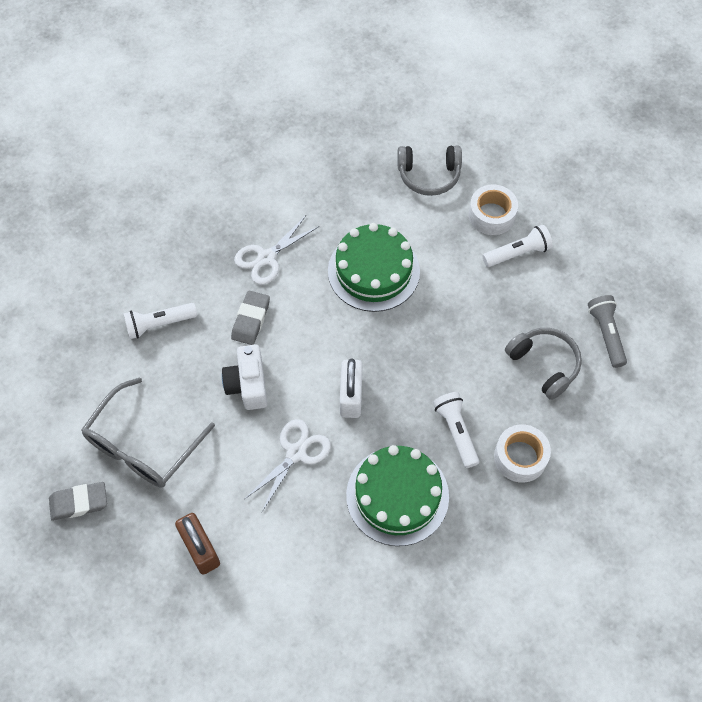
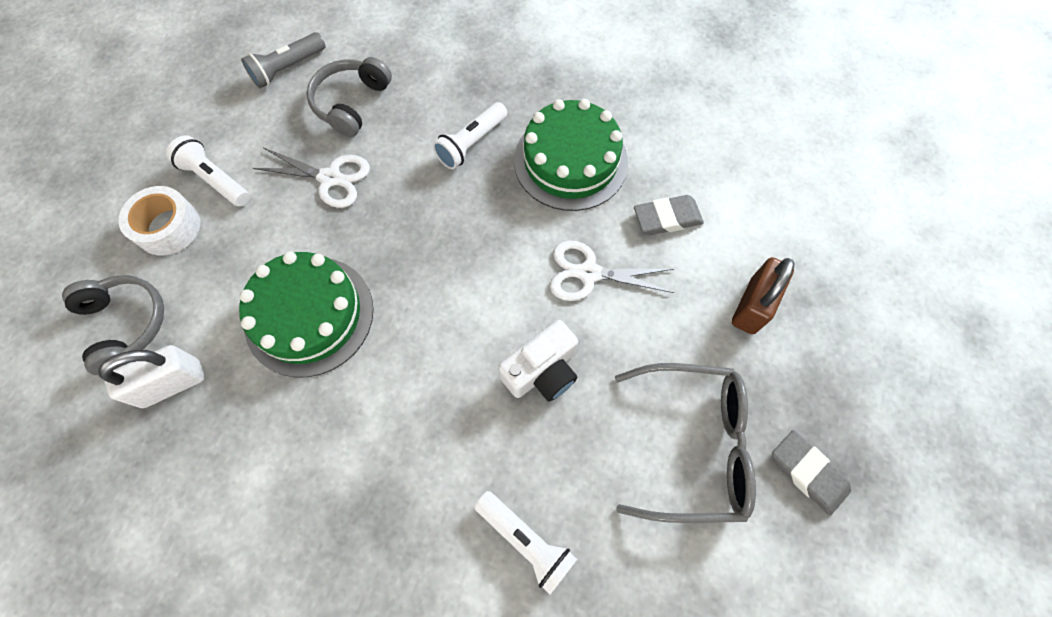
camera: 120 degrees left, 5 degrees up
(251, 320) = (453, 421): grey eraser -> grey eraser (667, 218)
(266, 258) = (349, 458): white scissors -> white scissors (330, 178)
(351, 396) = (490, 255): white padlock -> white padlock (172, 384)
(520, 457) = (465, 84): white tape -> none

